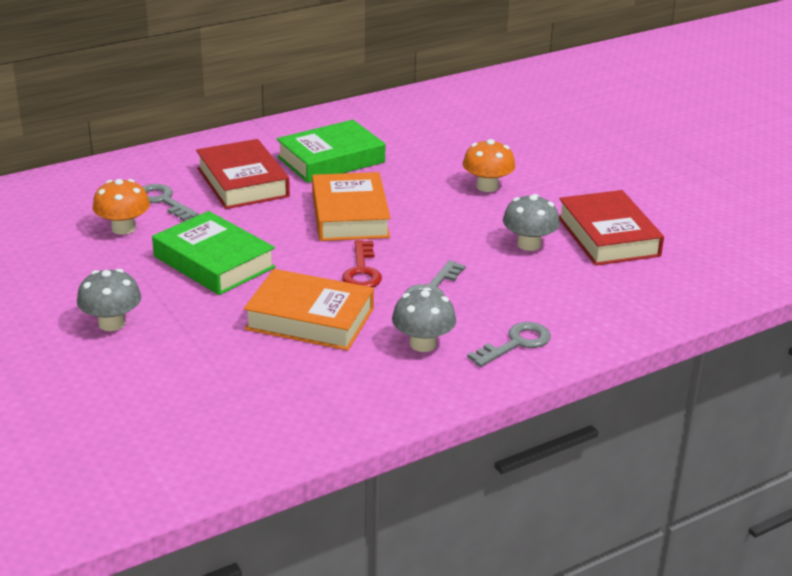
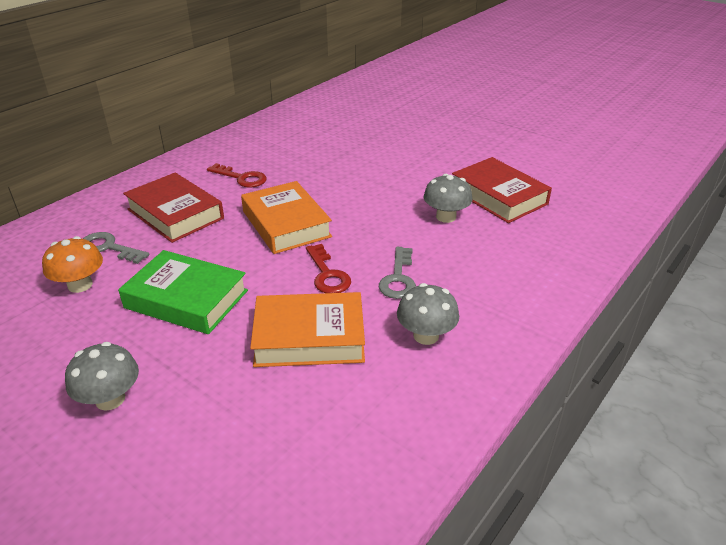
camera: 20 degrees left, 5 degrees up
(331, 160) = (242, 178): green book -> red key
(487, 186) = (380, 175): orange mushroom -> none
(516, 343) = (502, 312): grey key -> none

